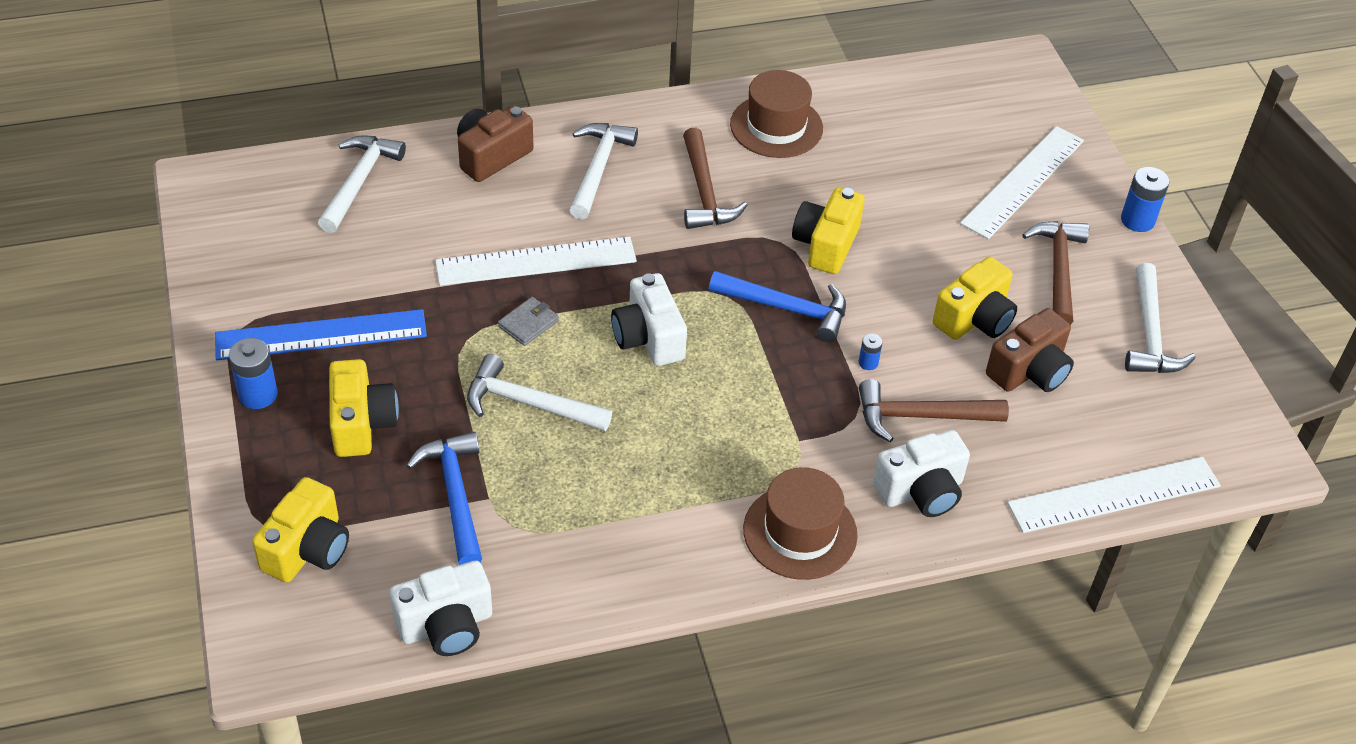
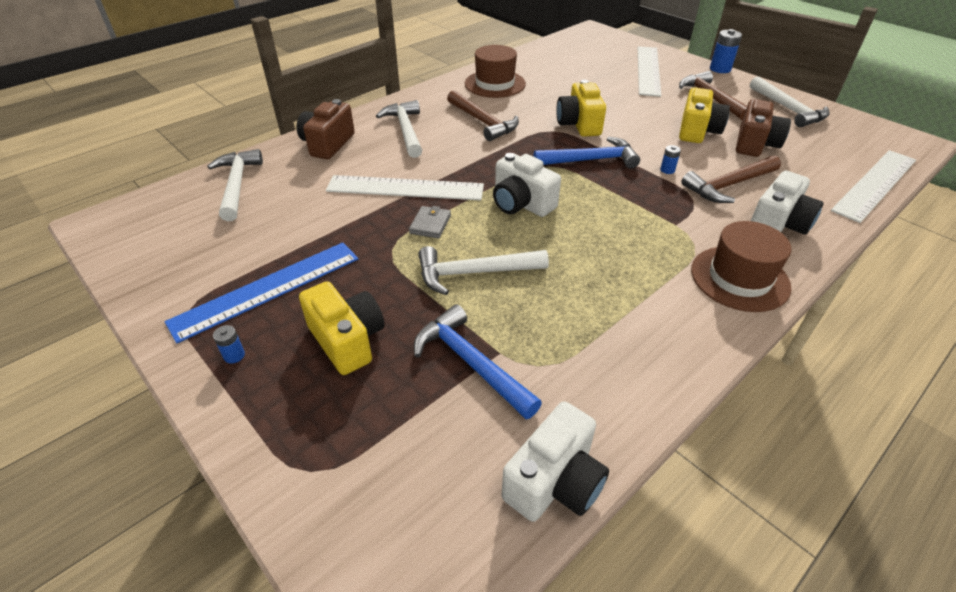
camera: 25 degrees left, 5 degrees down
(258, 394) = (234, 355): blue battery -> blue battery, size x0.53
(307, 549) = (368, 473): yellow camera -> none
(536, 261) = (405, 188): white ruler -> white ruler turned 45 degrees clockwise

